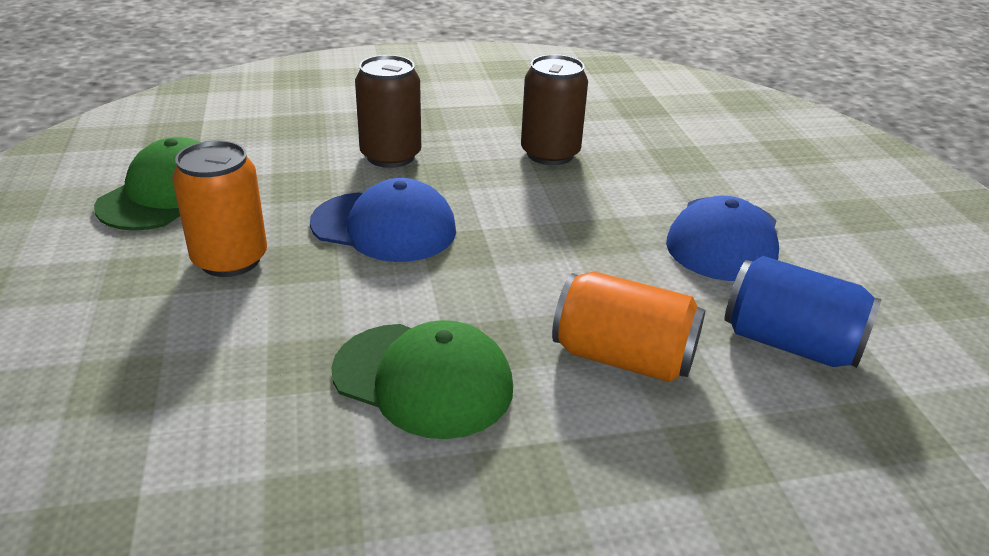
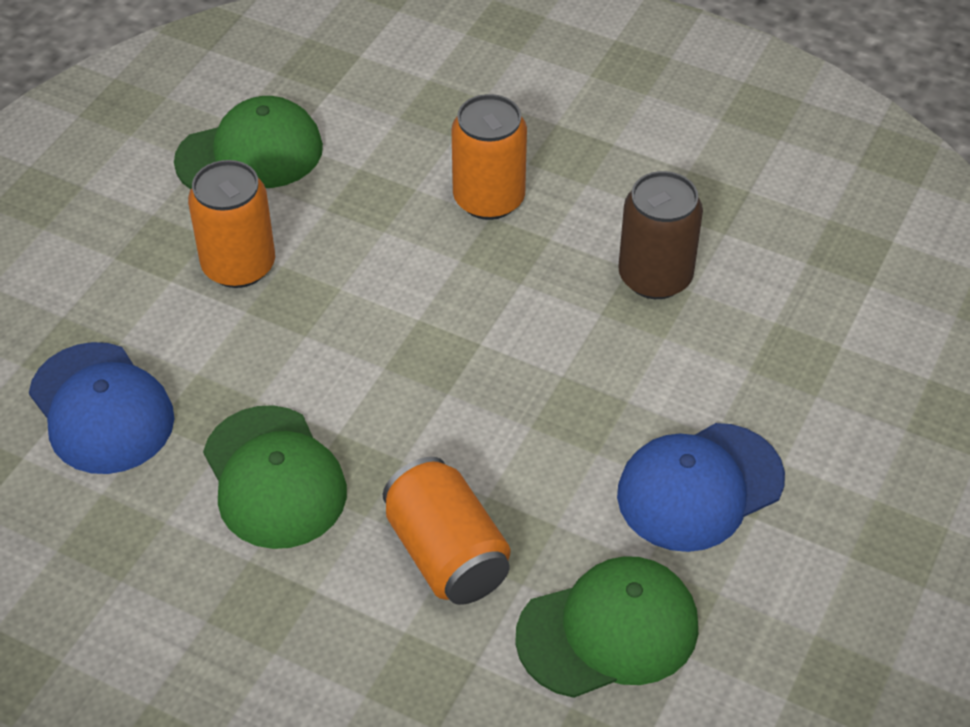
camera: 40 degrees right, 15 degrees up
(384, 227) = (394, 294): blue cap -> blue cap (101, 409)
(390, 156) = (489, 199): brown can -> orange can
(790, 343) = (608, 631): blue can -> green cap

